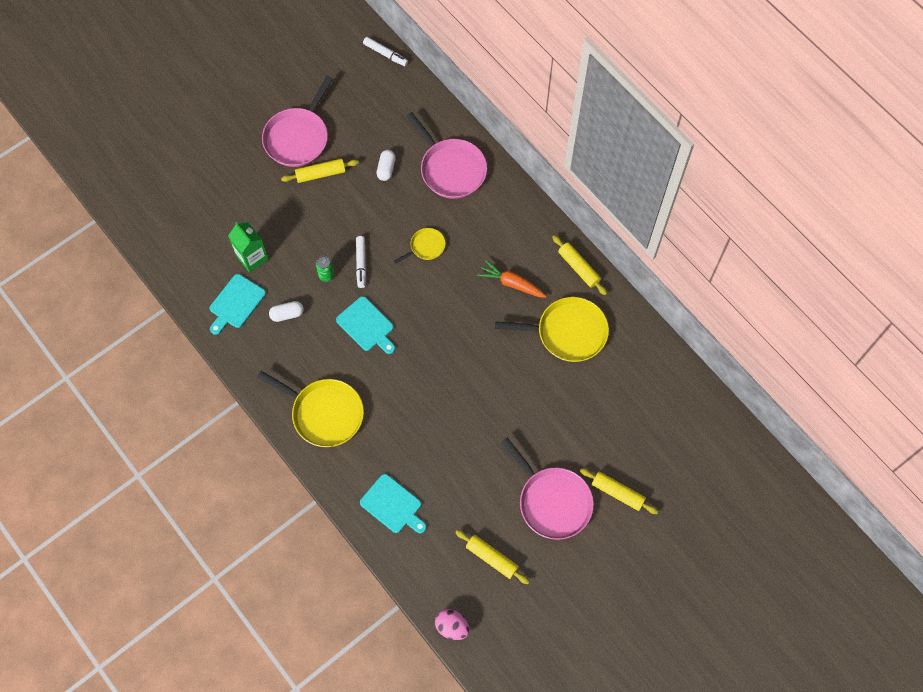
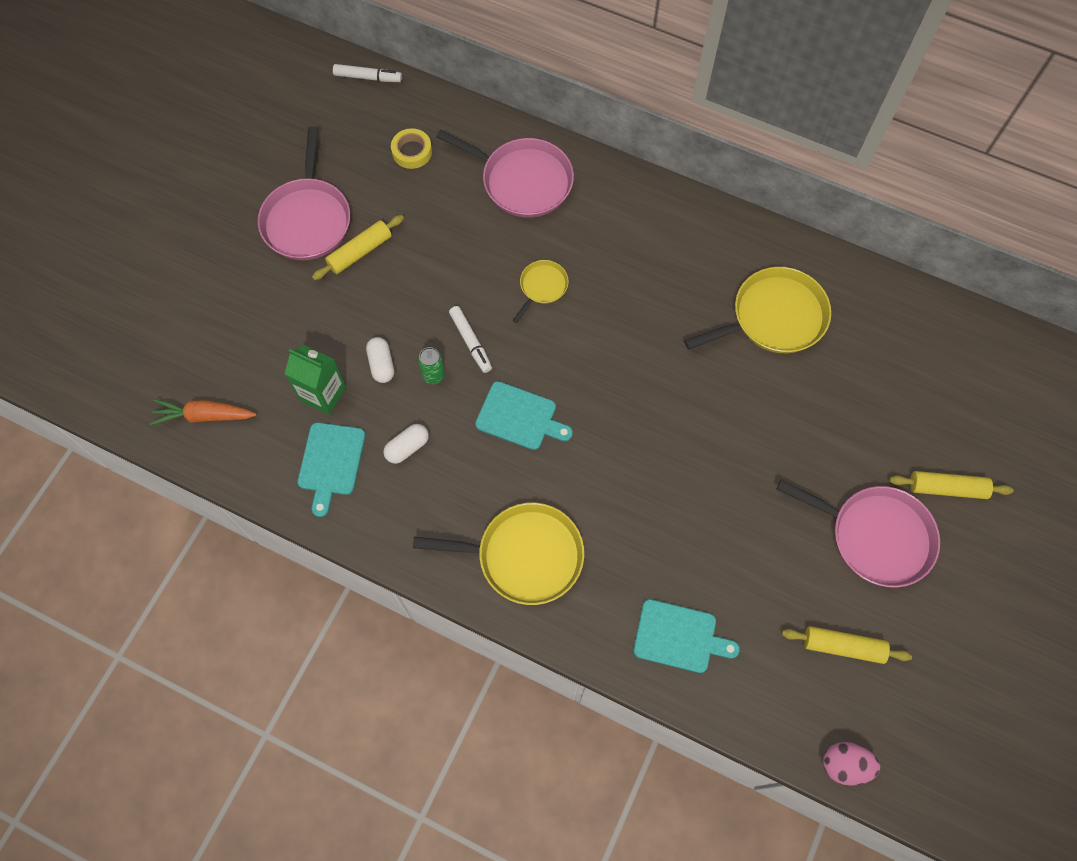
camera: 25 degrees left, 0 degrees up
(386, 169) = (441, 212): white capsule -> white capsule (381, 364)
(388, 118) = (412, 152): none -> yellow tape
(511, 283) = (672, 287): orange carrot -> orange carrot (204, 416)
(578, 268) = (742, 235): yellow rolling pin -> none

